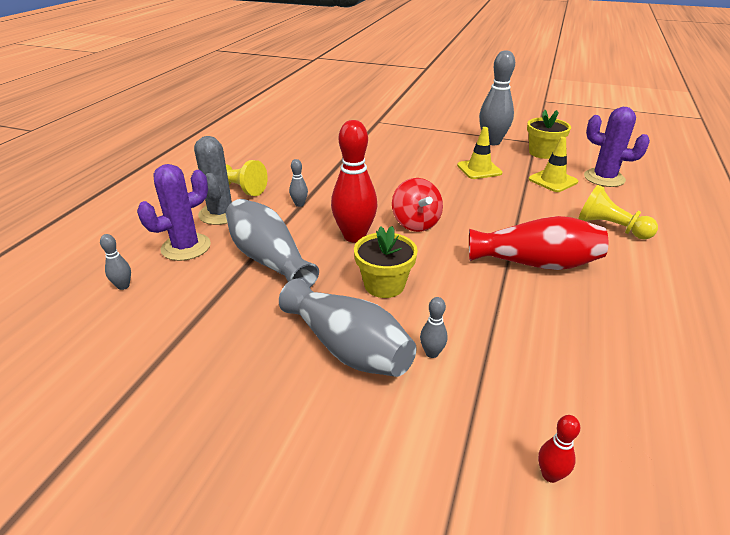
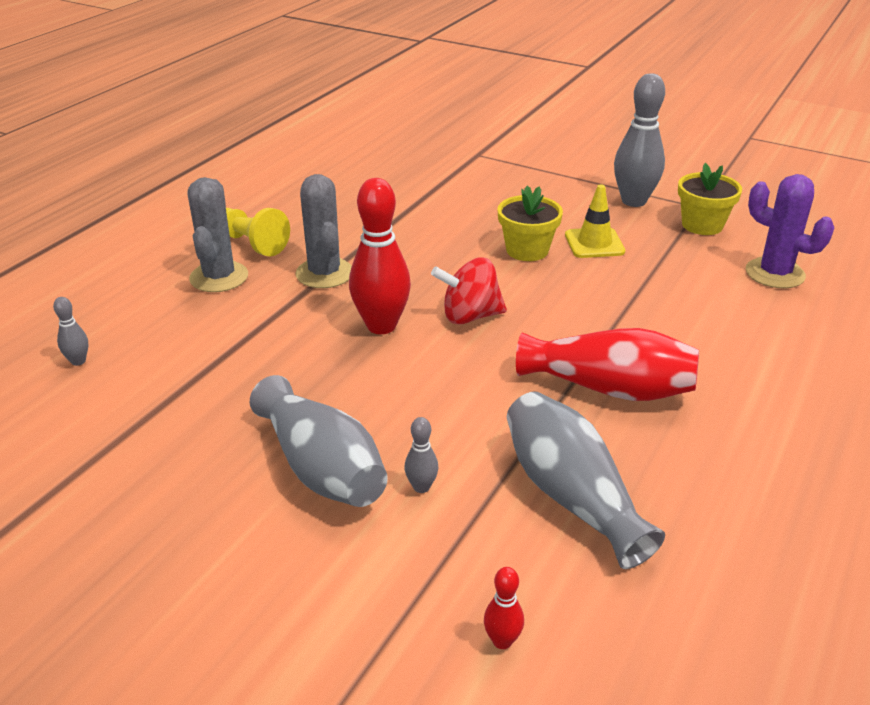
camera: 10 degrees right, 0 degrees up
(186, 247) = (164, 319): purple cactus -> none
(269, 259) = (261, 346): grey vase -> grey vase (571, 496)
(299, 204) = (324, 273): grey bowling pin -> grey cactus
(384, 285) = (395, 395): yellow flower pot -> yellow flower pot (527, 250)
(415, 223) = (470, 316): red spinning top -> red spinning top turned 90 degrees clockwise
(553, 180) = (695, 270): yellow traffic cone -> none
(610, 228) = (743, 349): yellow pawn -> none

